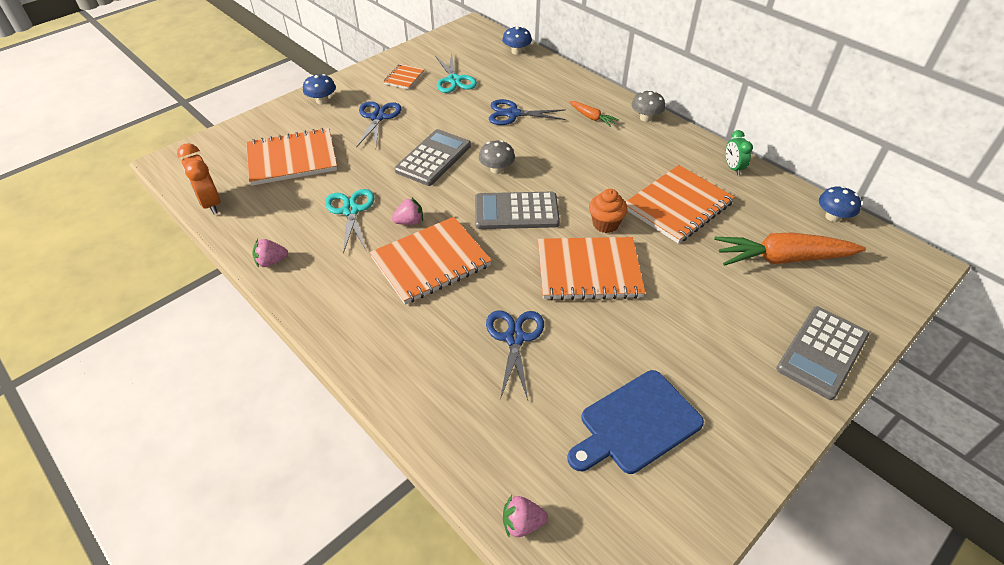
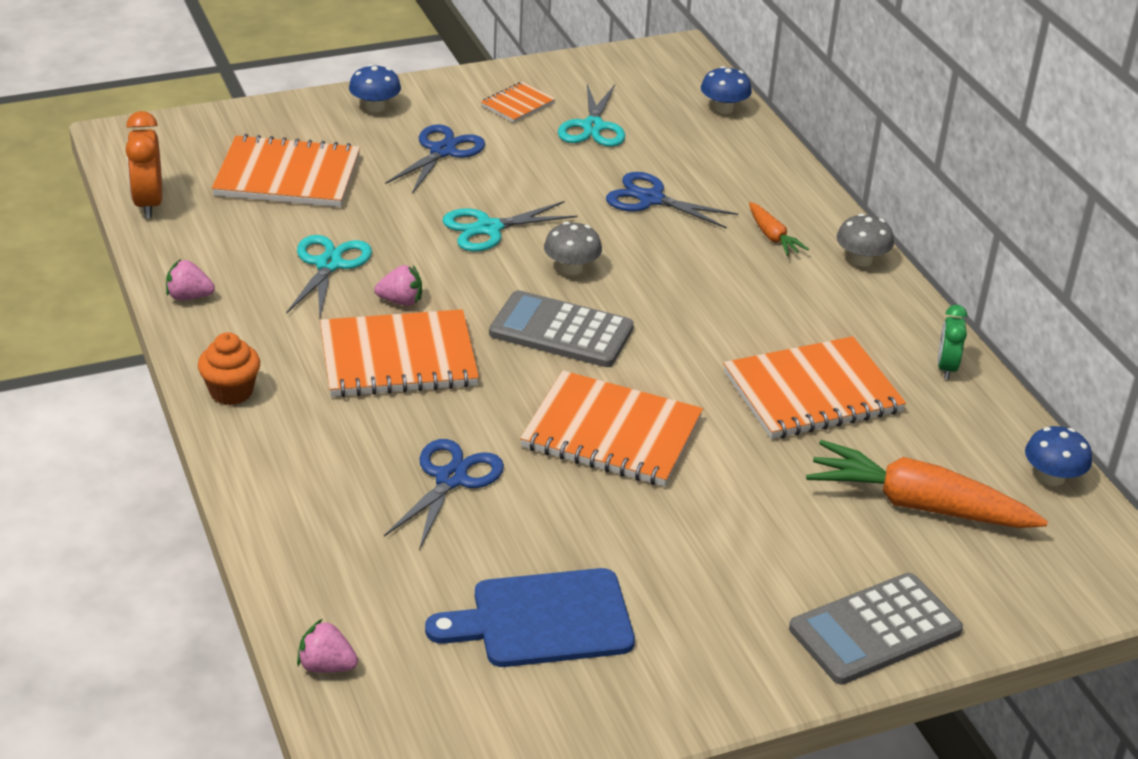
camera: 20 degrees right, 10 degrees down
(433, 158) = (488, 228): grey calculator -> turquoise scissors
(605, 224) = (681, 384): orange cupcake -> orange cupcake (231, 392)

